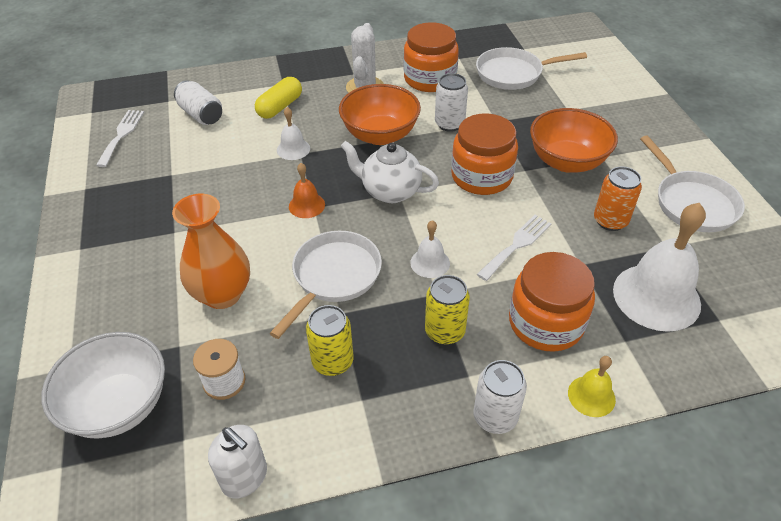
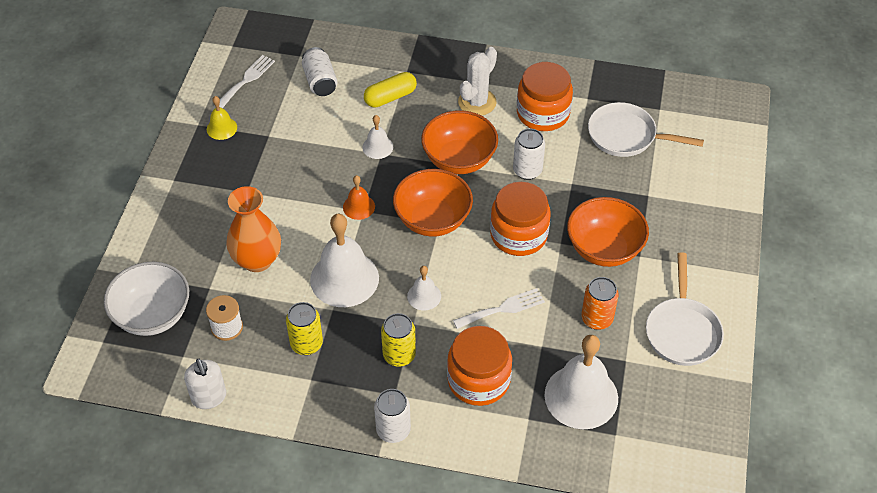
camera: 25 degrees right, 5 degrees up
(334, 277) = (344, 278): white pan -> white bell
(390, 191) = (432, 220): white teapot -> orange bowl
(591, 396) = (471, 446): yellow bell -> yellow bell (221, 128)

